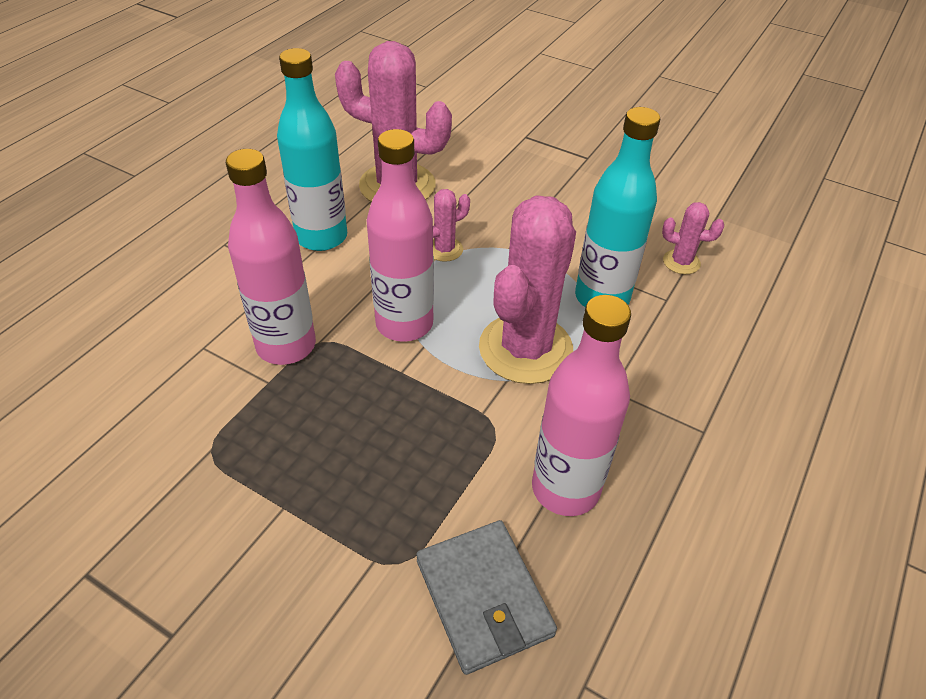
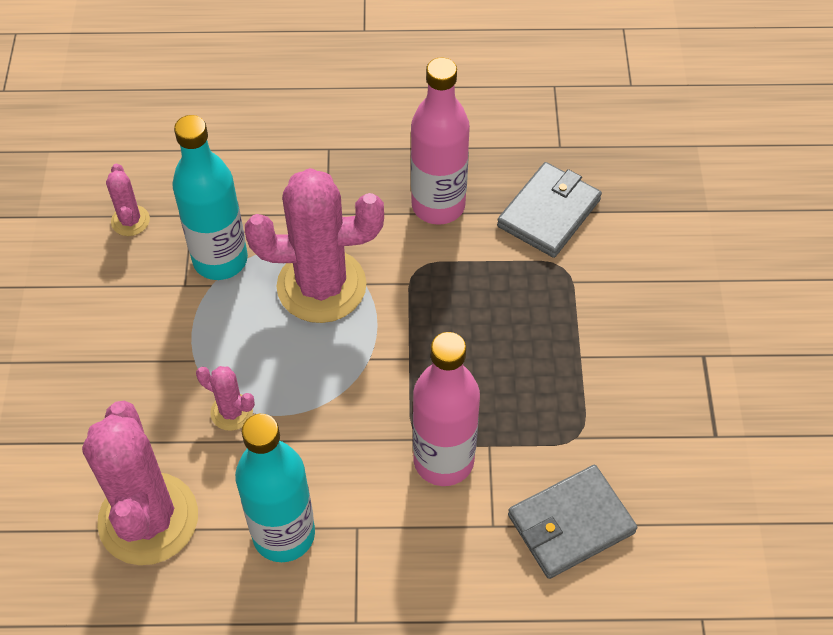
camera: 120 degrees left, 10 degrees up
(147, 396) = (570, 524): none -> grey wallet
(404, 324) = (354, 387): pink bottle -> none

